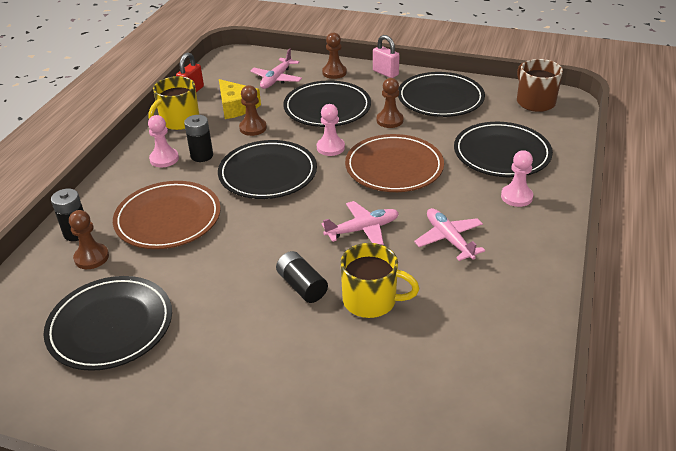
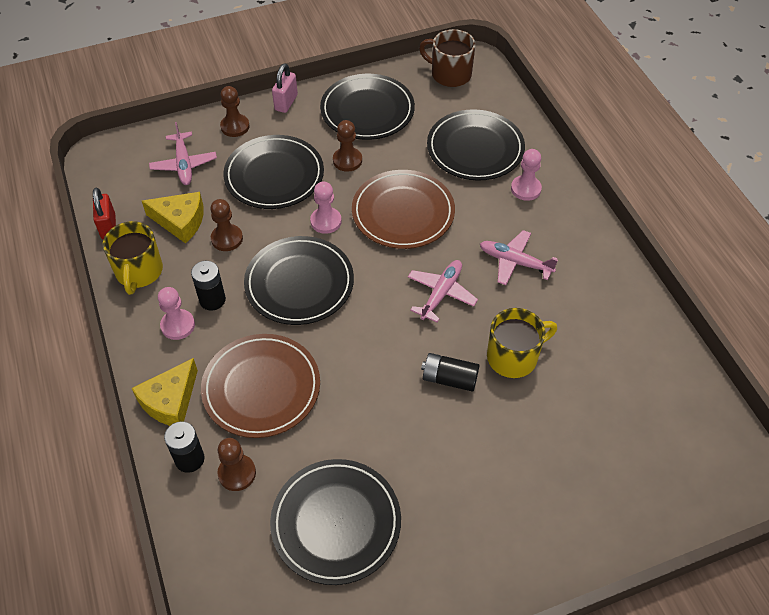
camera: 40 degrees left, 15 degrees up
(107, 196) = (170, 401): none -> yellow cheese
(385, 73) = (286, 102): pink padlock -> pink padlock turned 75 degrees counterclockwise

